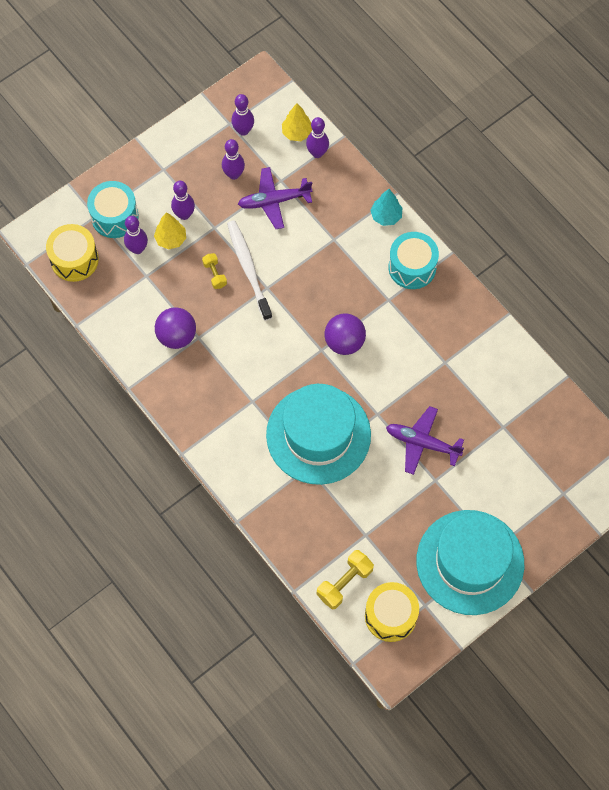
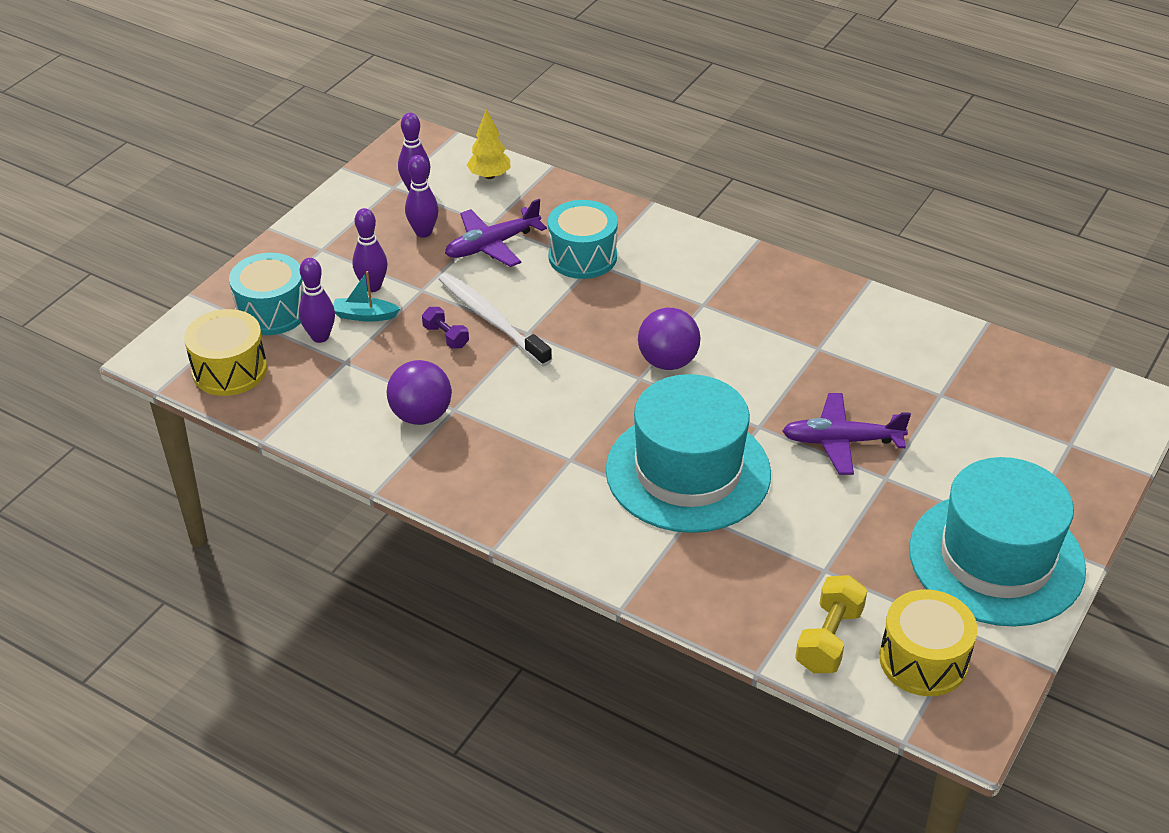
camera: 20 degrees left, 25 degrees down
(171, 239) = (364, 315): yellow tree -> turquoise boat
(215, 274) = (446, 337): yellow dumbbell -> purple dumbbell
(317, 153) = (526, 188): purple bowling pin -> none
(386, 216) = (651, 225): turquoise tree -> none
(412, 267) = (715, 265): turquoise drum -> turquoise drum (582, 257)

